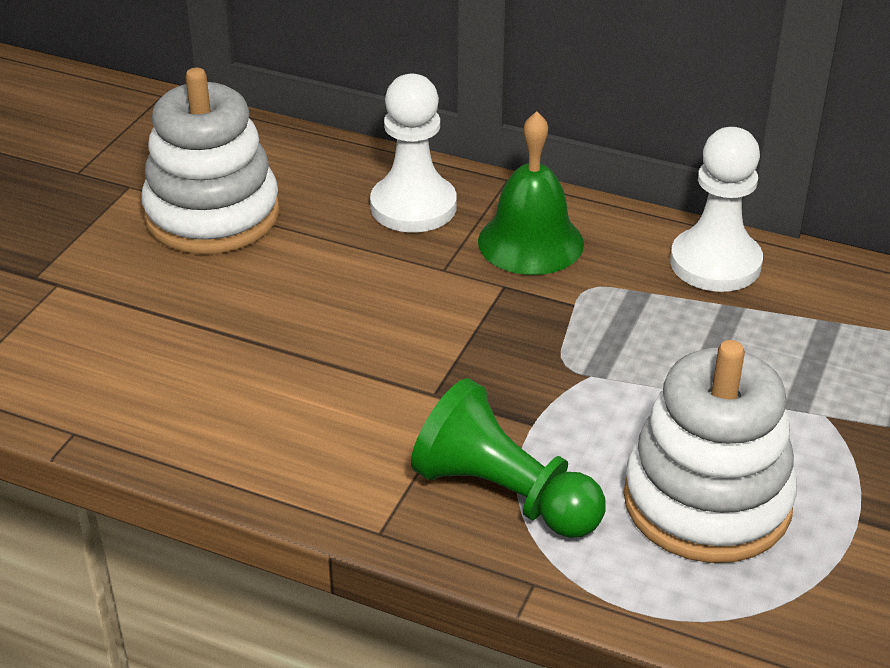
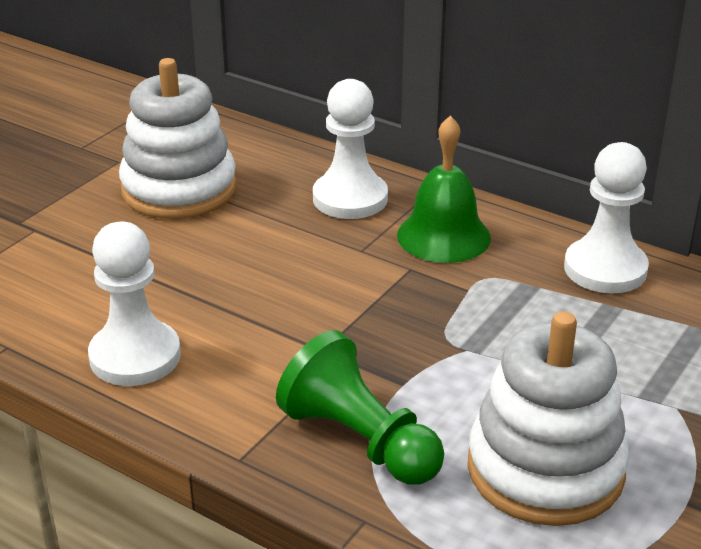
camera: 10 degrees right, 5 degrees down
(226, 427) = (135, 356): none -> white pawn

